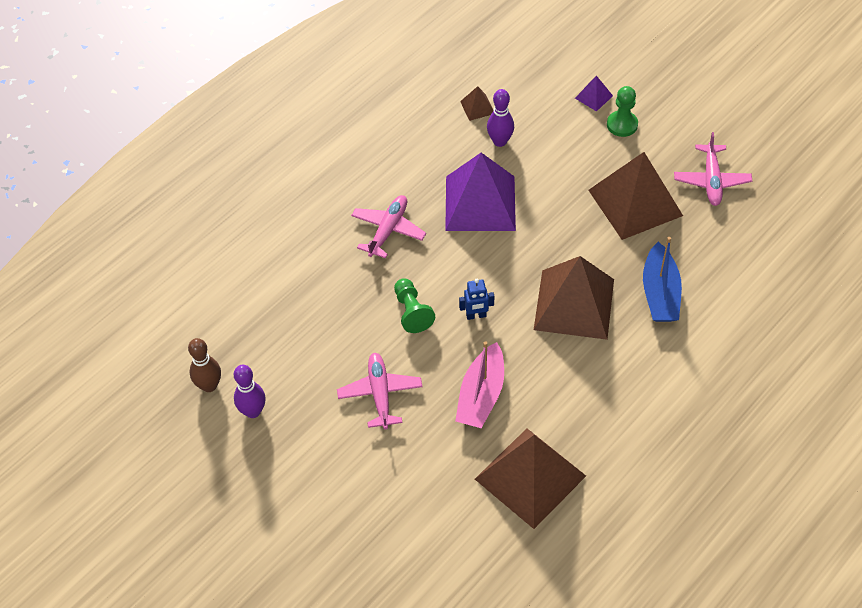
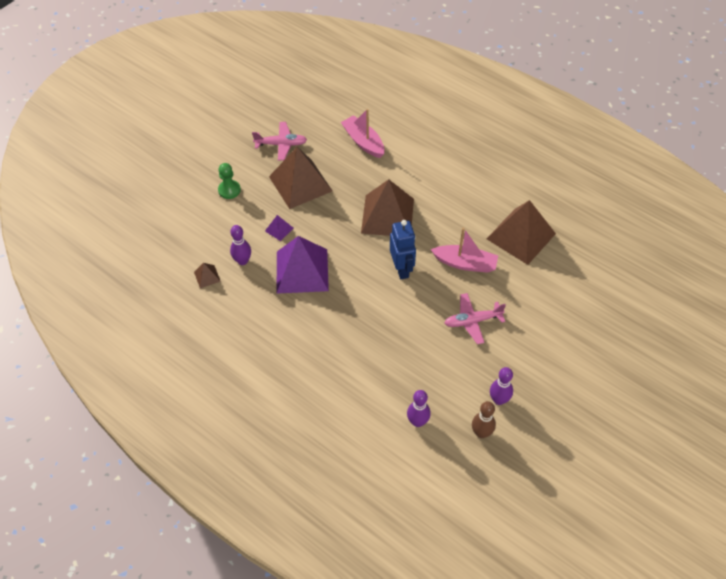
camera: 95 degrees left, 0 degrees up
(237, 317) = (417, 422): none -> purple bowling pin
(388, 230) = (329, 327): pink plane -> none
(412, 312) = (402, 307): green pawn -> none
(476, 315) = (402, 269): blue robot -> blue robot, size x1.77
(593, 97) = (201, 206): purple pyramid -> purple pyramid (279, 229)
(660, 293) = (375, 172): blue boat -> none
(722, 281) = (363, 142): none -> pink boat

